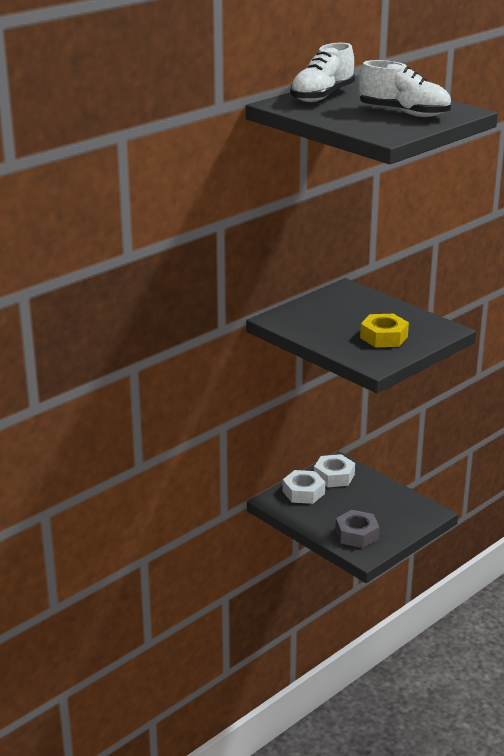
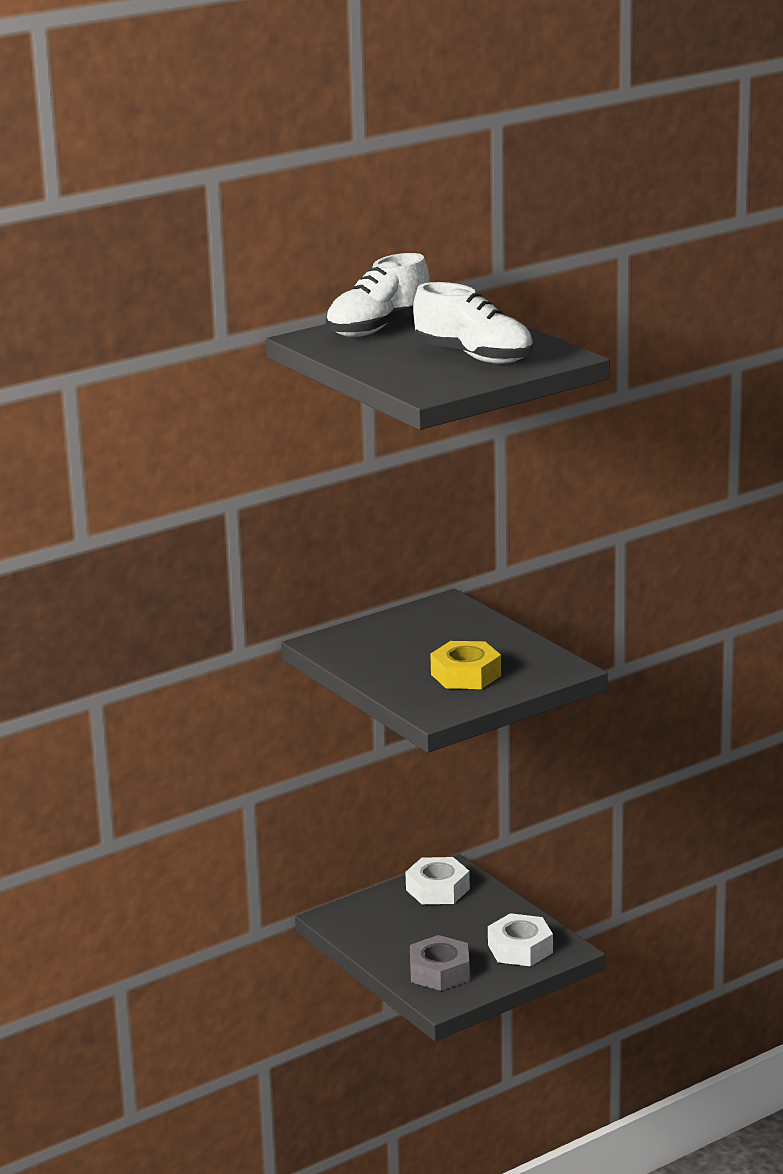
camera: 10 degrees right, 5 degrees down
(303, 492) = (383, 909): white nut -> white nut (520, 949)

